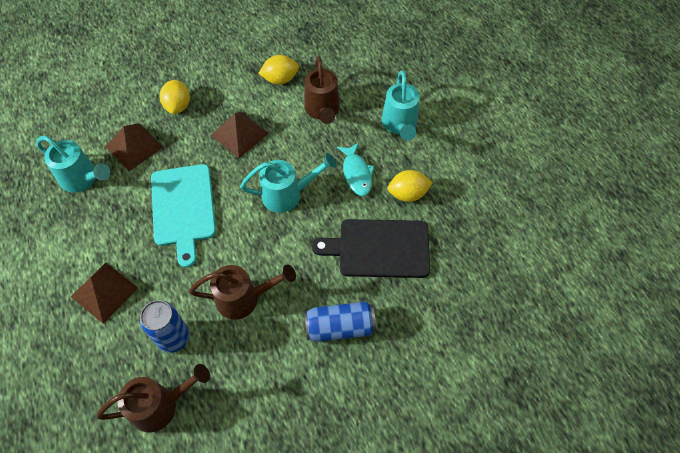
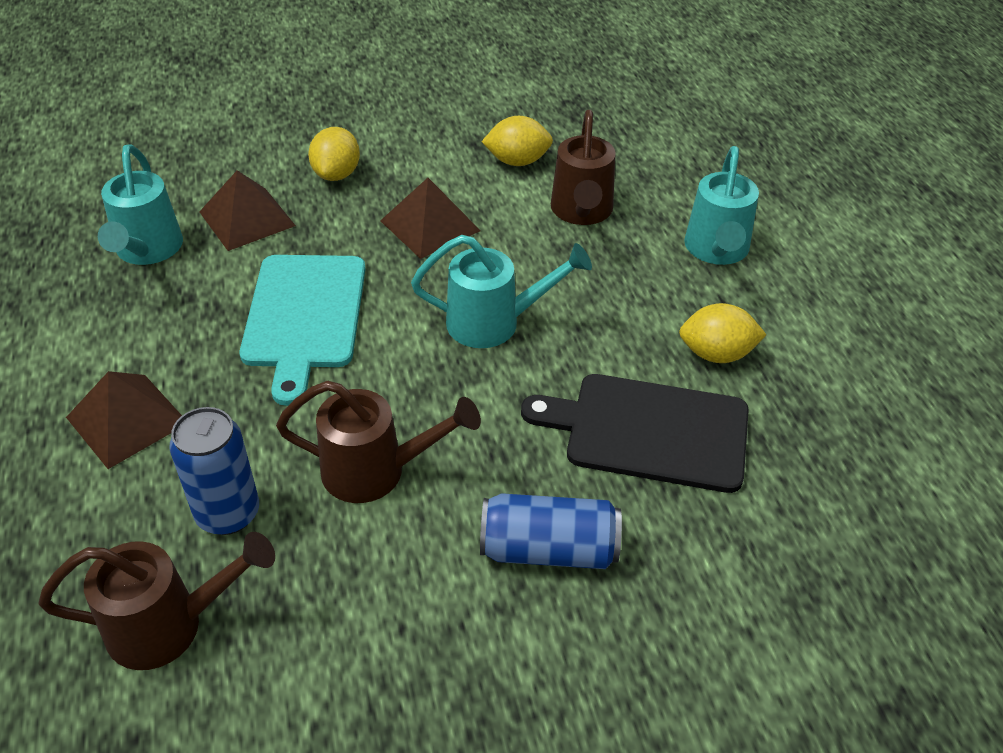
camera: 10 degrees right, 15 degrees down
(82, 179) = (147, 250): turquoise watering can -> turquoise watering can turned 45 degrees clockwise
(356, 173) = (626, 310): turquoise fish -> none

